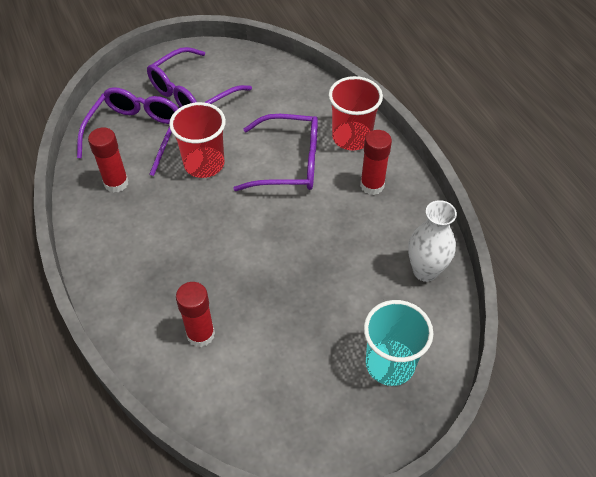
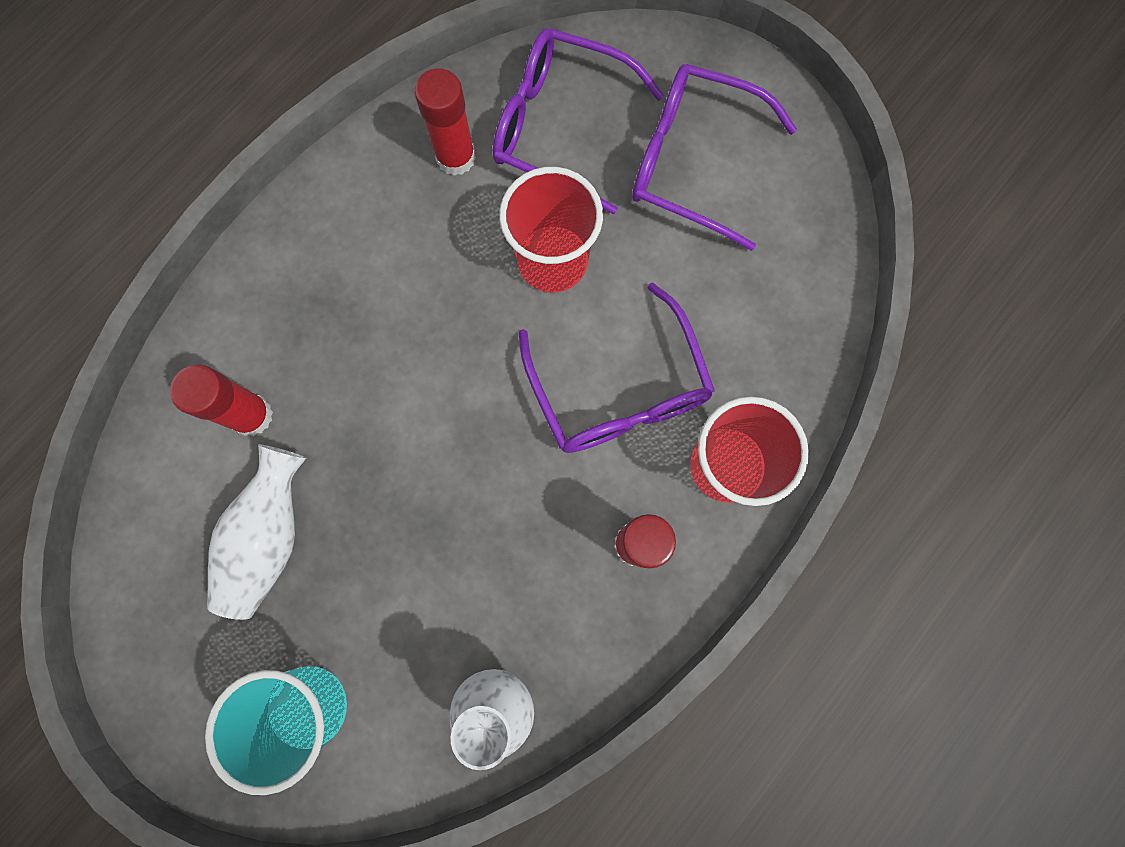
camera: 65 degrees right, 25 degrees up
(135, 134) = (562, 128): purple glasses -> purple glasses turned 150 degrees counterclockwise
(280, 350) = (269, 537): none -> white vase

